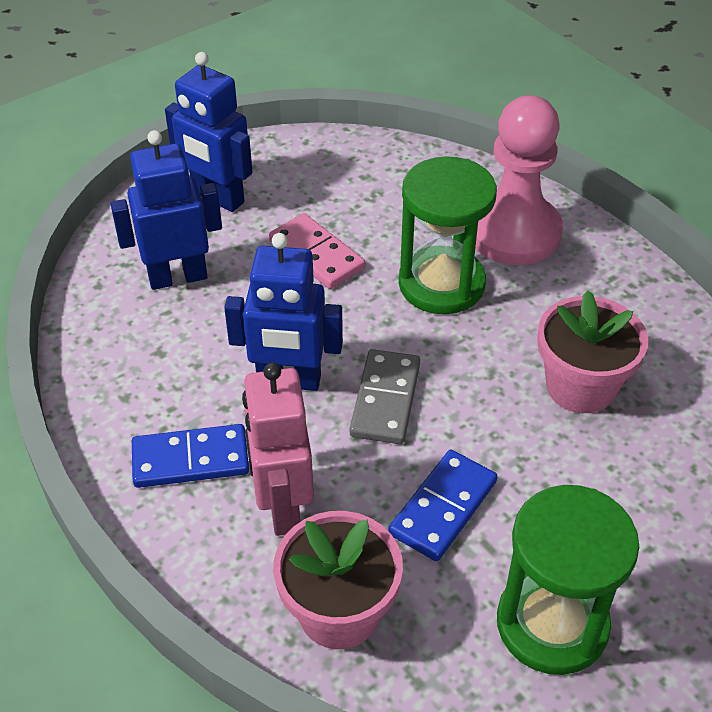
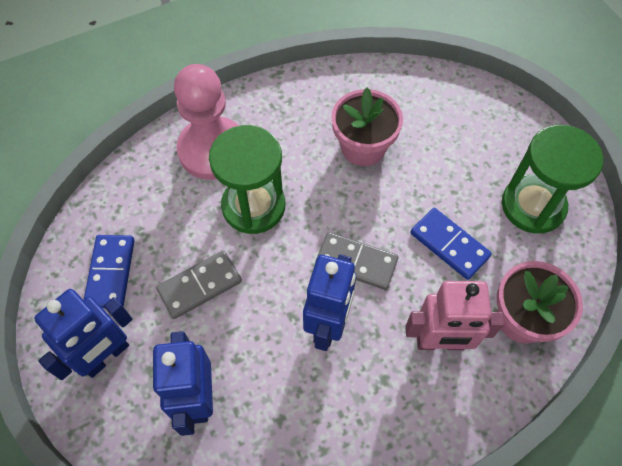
camera: 80 degrees left, 15 degrees up
(190, 460) = (392, 402): blue domino -> blue domino (111, 272)
(316, 255) = (200, 286): pink domino -> grey domino

